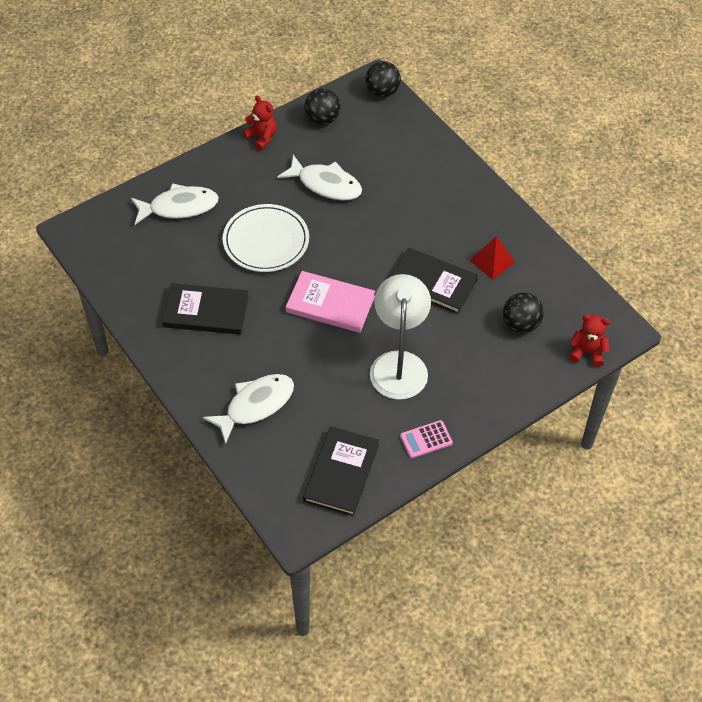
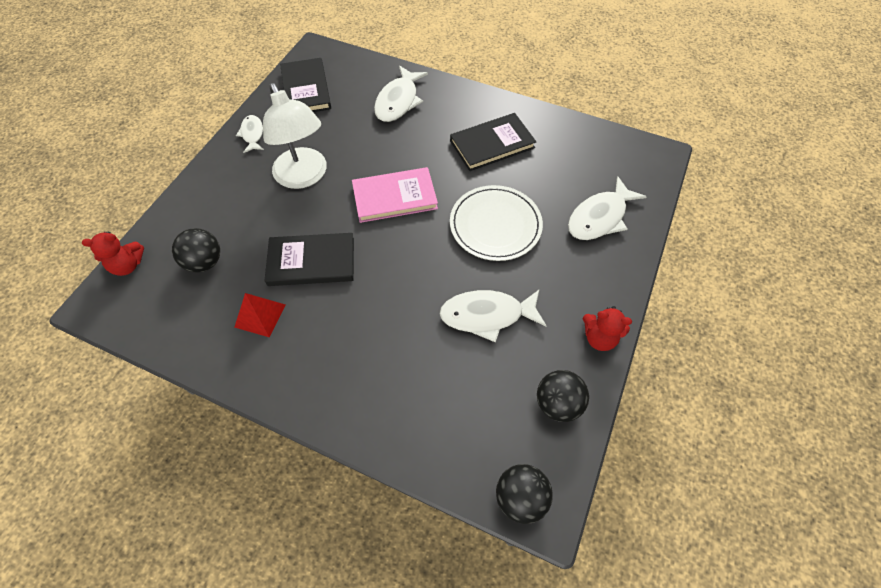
camera: 150 degrees right, 5 degrees up
(426, 439) = (252, 134): pink calculator -> white fish

